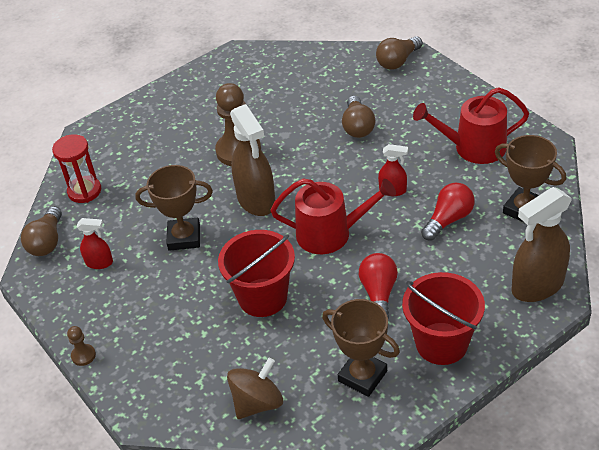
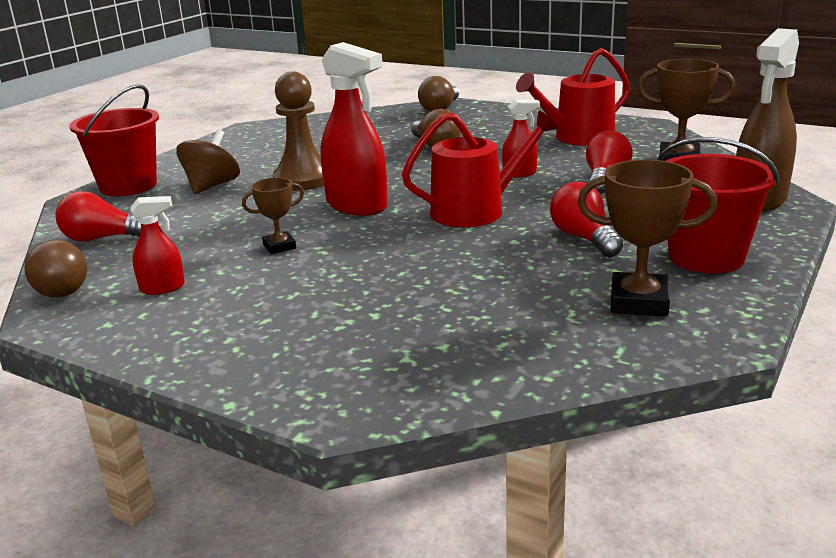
camera: 25 degrees left, 20 degrees down
(83, 355) = (189, 375): brown pawn -> none
(84, 191) = (103, 238): red hourglass -> red light bulb
(184, 237) = (279, 246): brown trophy -> brown trophy, size x0.58
(256, 200) = (357, 206): brown spray bottle -> red spray bottle
(257, 402) = (515, 357): brown spinning top -> brown spinning top (212, 186)
(263, 297) = (434, 270): red bucket -> red bucket (128, 186)

